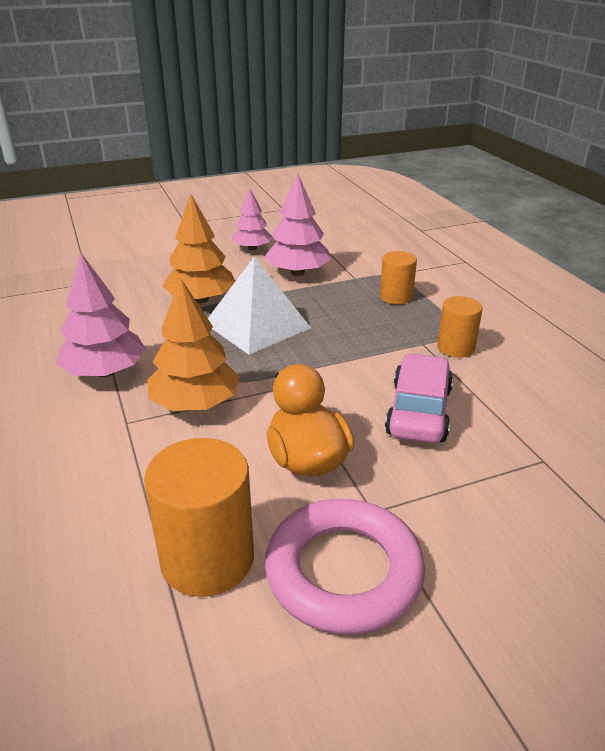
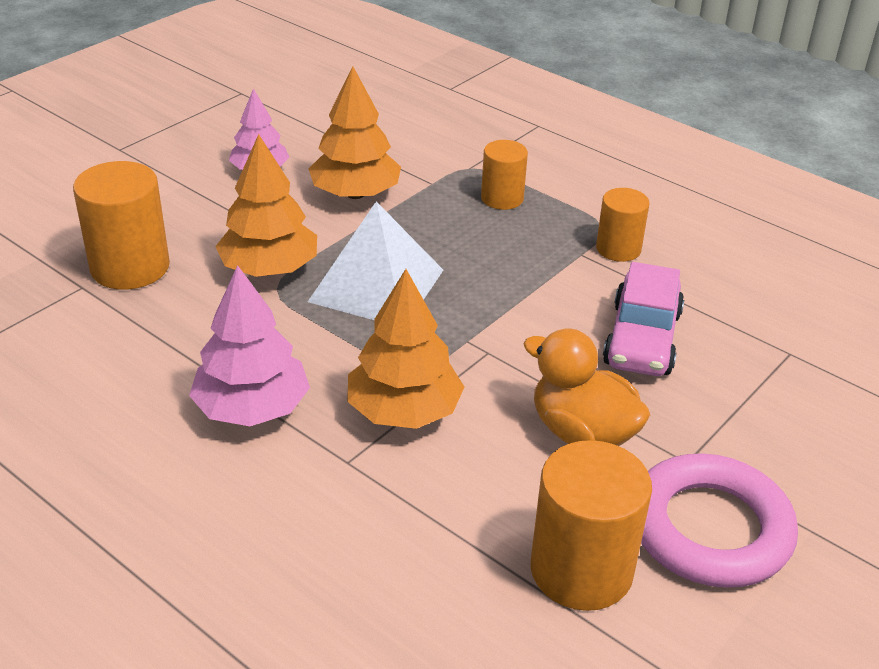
camera: 30 degrees left, 5 degrees up
(124, 279) = (130, 267): none -> orange cylinder
(298, 272) = (355, 193): pink tree -> orange tree
(418, 411) = (642, 339): pink car -> pink car turned 150 degrees counterclockwise

